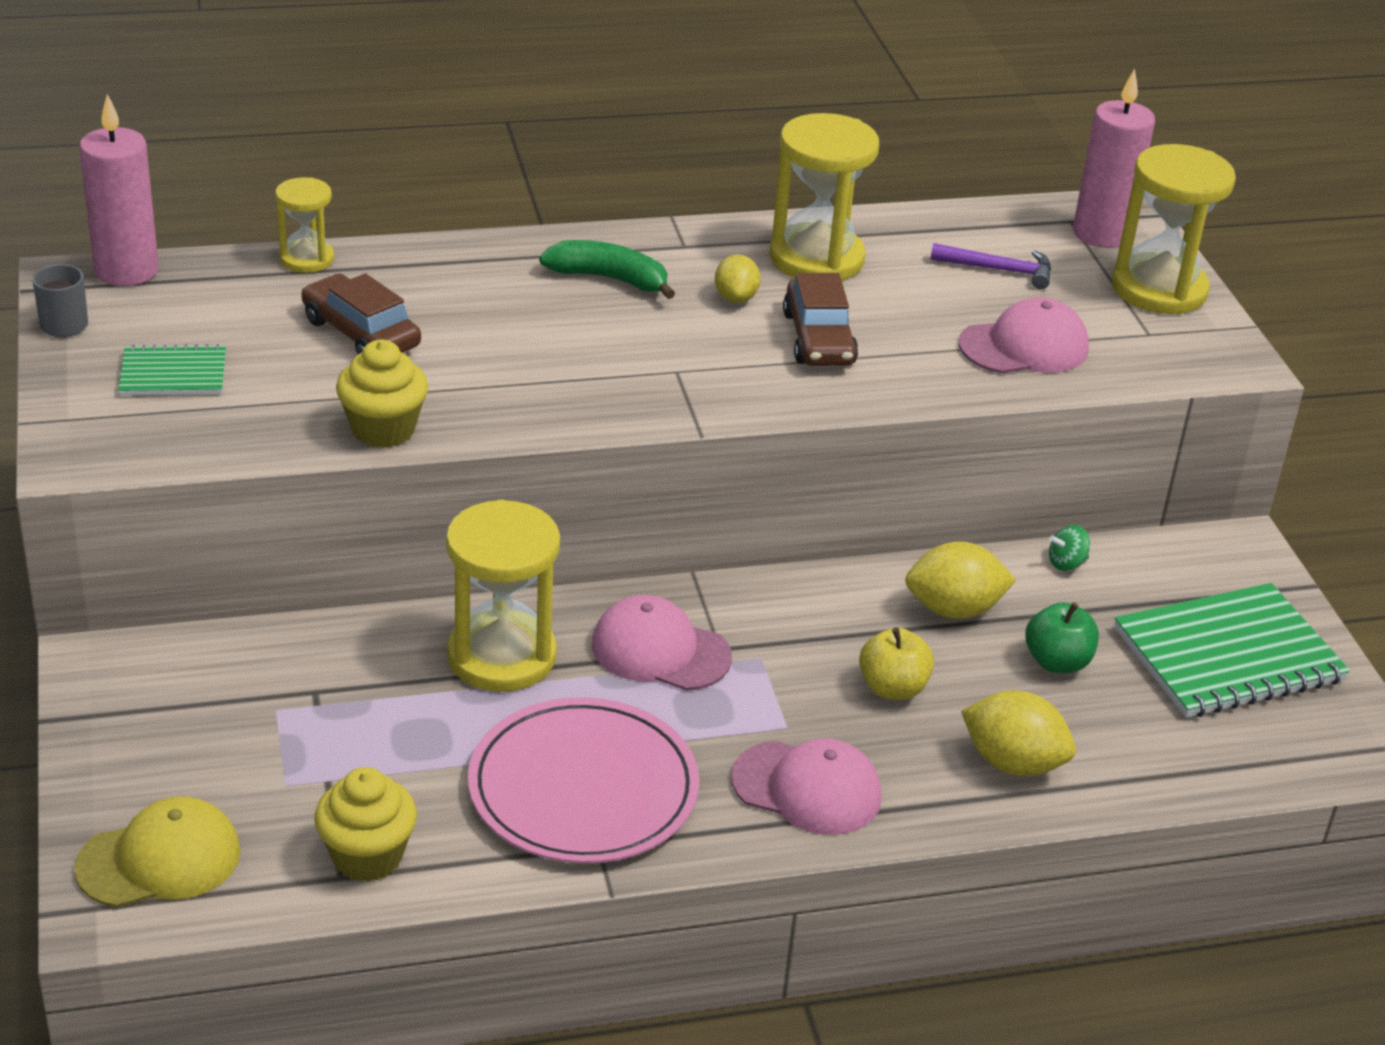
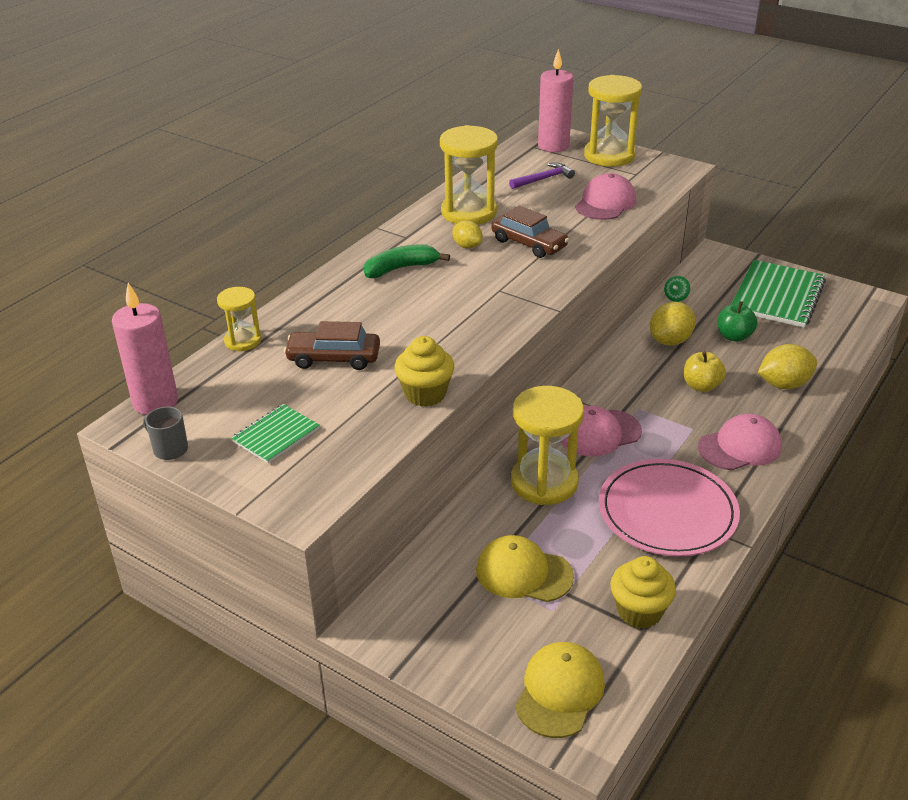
camera: 40 degrees left, 0 degrees up
(319, 727) = (523, 573): none -> yellow cap

